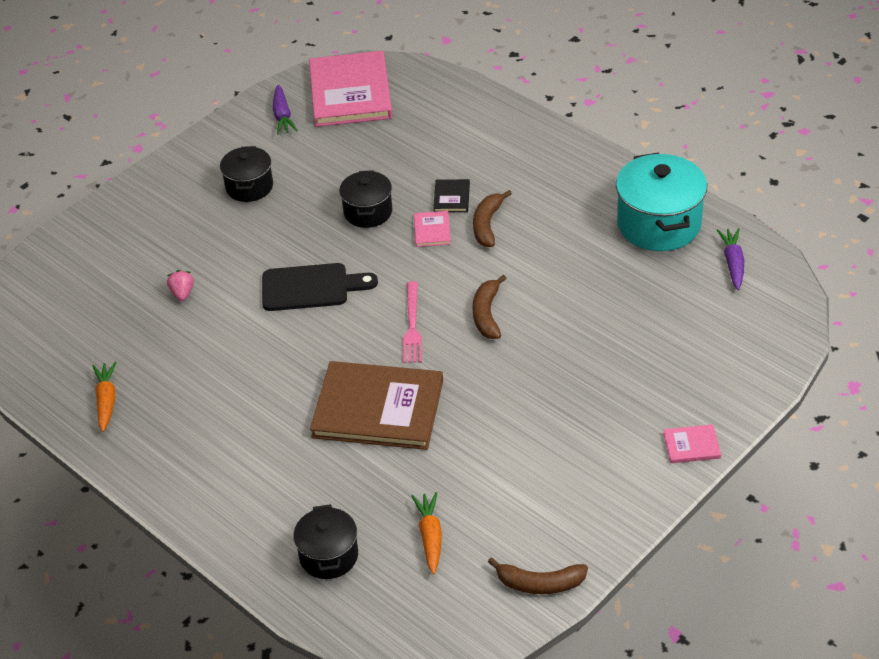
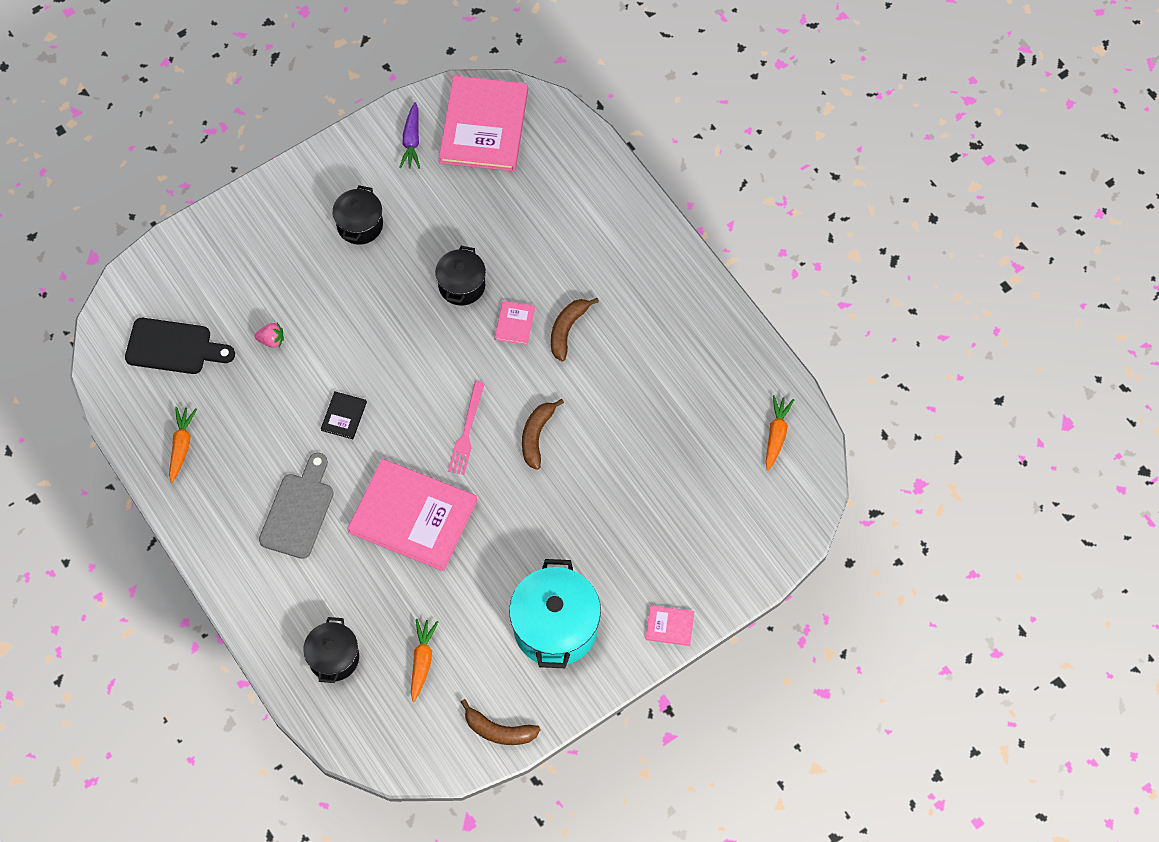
camera: 10 degrees right, 20 degrees up
(182, 293) = (271, 340): pink strawberry -> pink strawberry turned 90 degrees clockwise
(251, 430) = (298, 511): none -> grey cutting board
(311, 287) = (388, 363): black cutting board -> black cutting board (174, 347)
(378, 409) = (413, 516): brown book -> pink book
(451, 197) = (544, 287): black book -> black book (344, 416)
(659, 224) = (725, 370): turquoise pot -> turquoise pot (555, 627)
(733, 263) = (776, 435): purple carrot -> orange carrot

